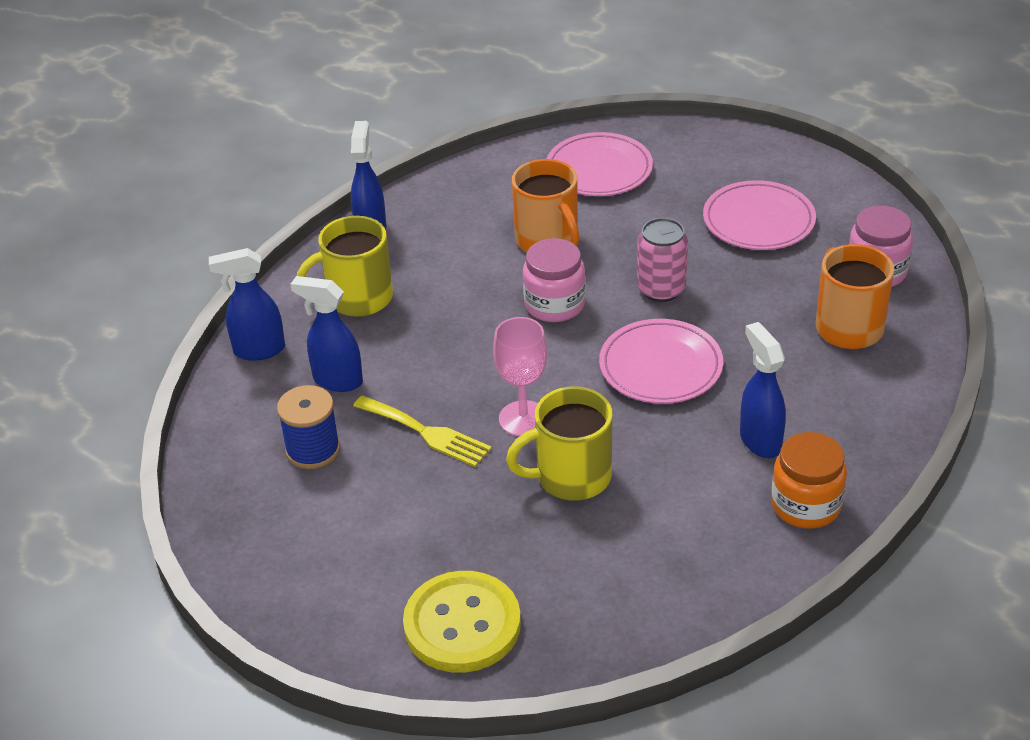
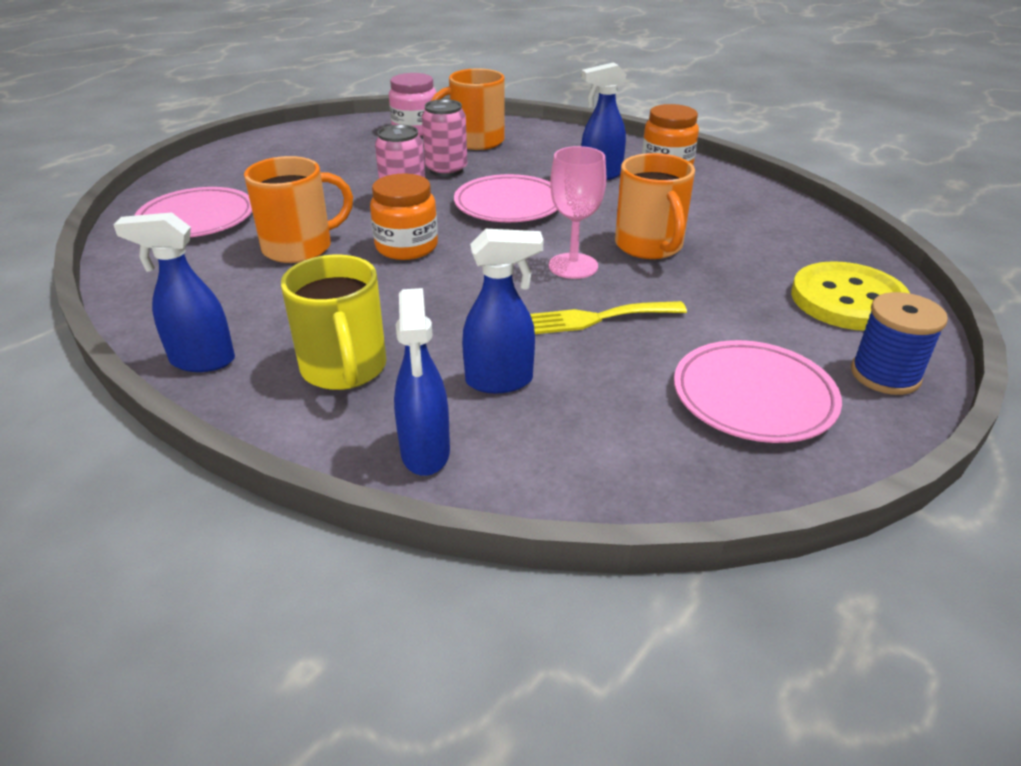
camera: 90 degrees left, 5 degrees down
(313, 450) = (625, 396): blue spool -> blue spool (885, 375)
(337, 380) = (500, 381): blue spray bottle -> blue spray bottle turned 120 degrees counterclockwise
(426, 433) = (594, 318): yellow fork -> yellow fork turned 135 degrees counterclockwise
(554, 305) = (406, 247): pink jar -> orange jar
(571, 477) = (649, 246): yellow mug -> orange mug
(749, 311) = (446, 170): none -> pink can
(758, 221) = (329, 160): pink plate -> pink plate (753, 397)

